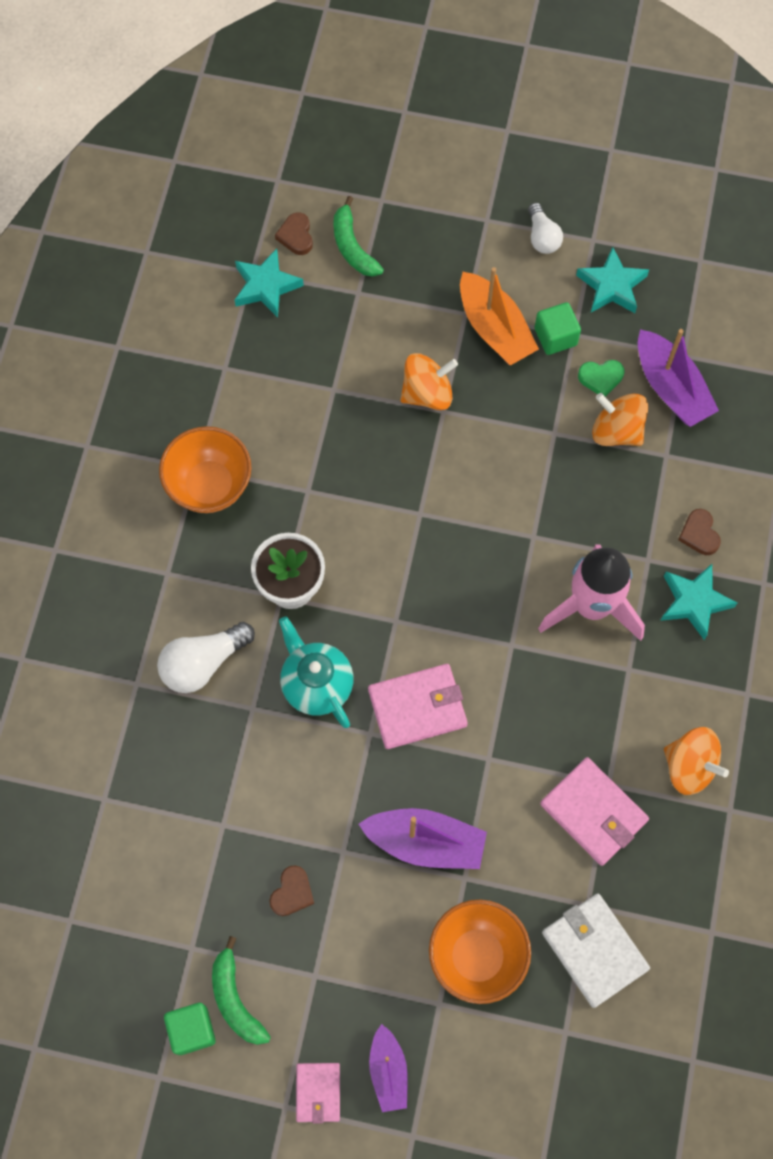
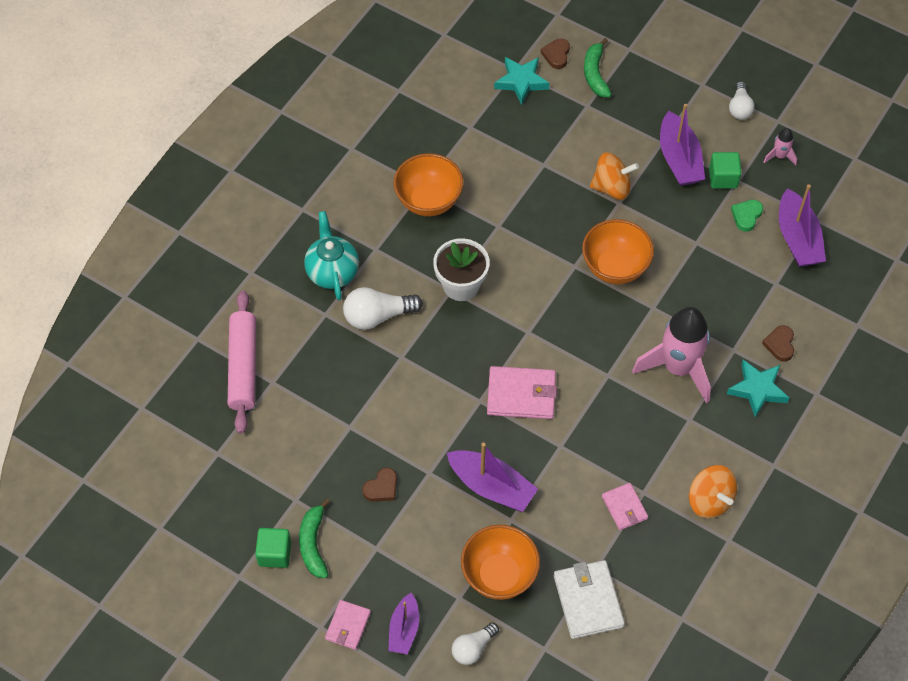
camera: 20 degrees right, 10 degrees down
(59, 791) = (243, 367): none -> pink rolling pin
(316, 684) = (453, 356): turquoise teapot -> turquoise teapot (332, 272)
(469, 499) = (615, 267): none -> orange bowl
(480, 1064) = (473, 648): none -> white light bulb
(494, 329) = (679, 159): orange boat -> purple boat
(593, 812) = (624, 507): pink wallet -> pink wallet, size x0.60
(601, 378) = (746, 216): green heart -> green heart turned 105 degrees clockwise
(612, 286) = (779, 156): turquoise star -> pink rocket
(616, 431) = (744, 255): orange spinning top -> none

